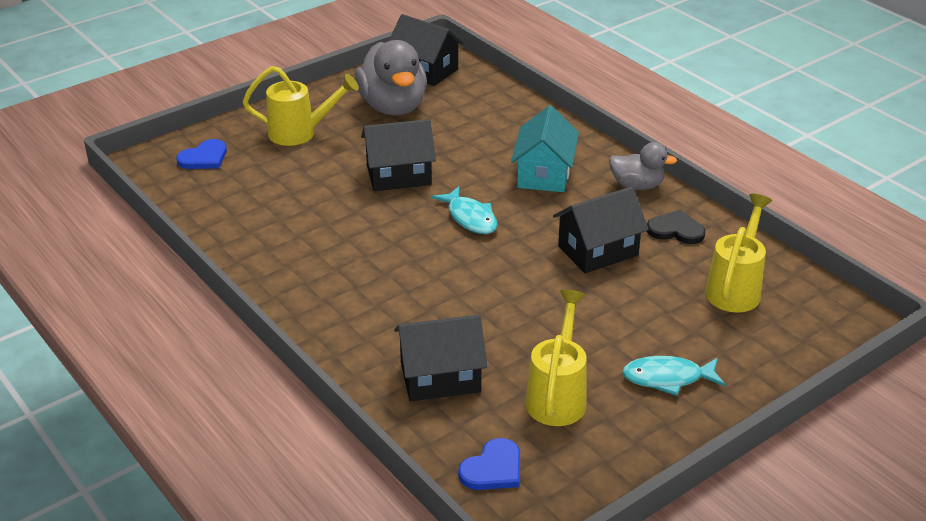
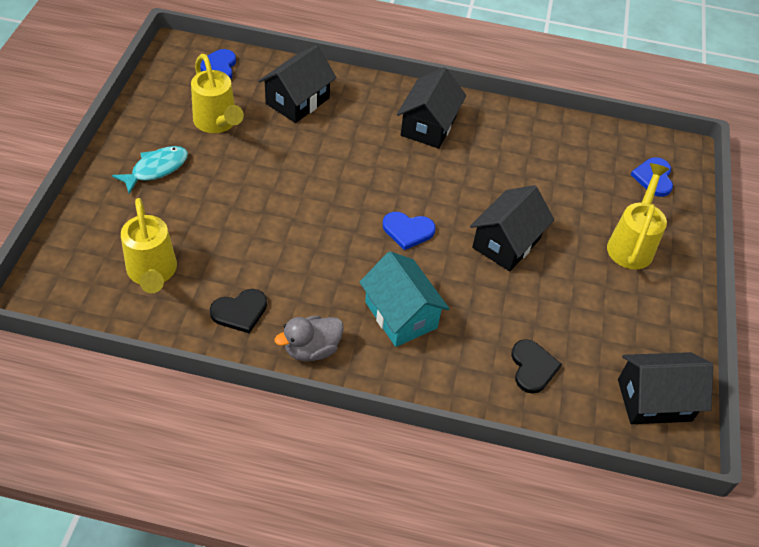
camera: 135 degrees right, 15 degrees up
(301, 133) = (632, 243): yellow watering can -> yellow watering can turned 150 degrees clockwise
(393, 107) = (611, 323): grey duck -> none
(470, 218) = (408, 231): turquoise fish -> blue heart
(483, 113) = (532, 367): none -> black heart
(598, 251) = (285, 252): black house -> black house (428, 126)

